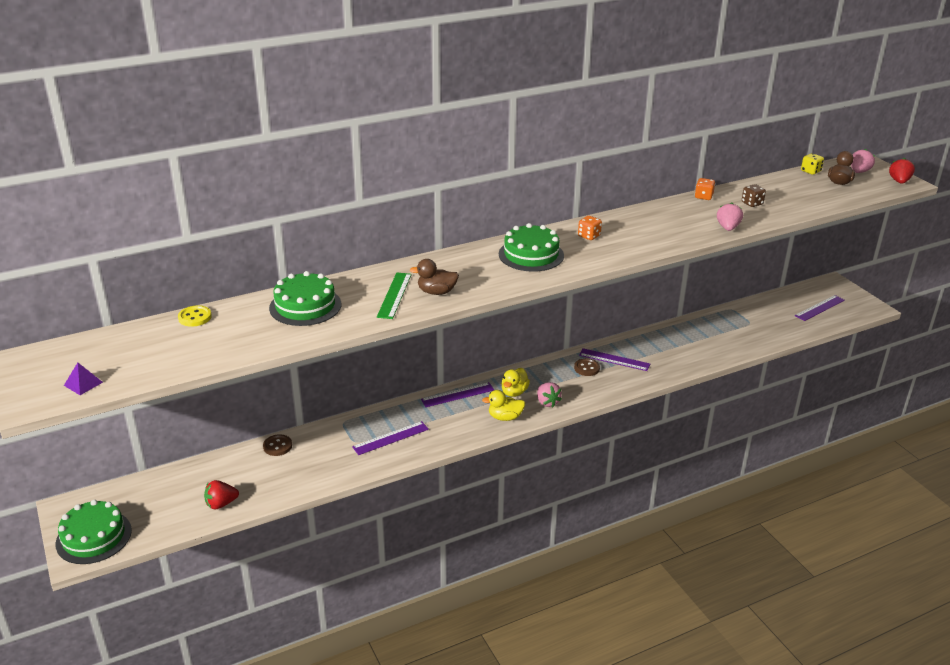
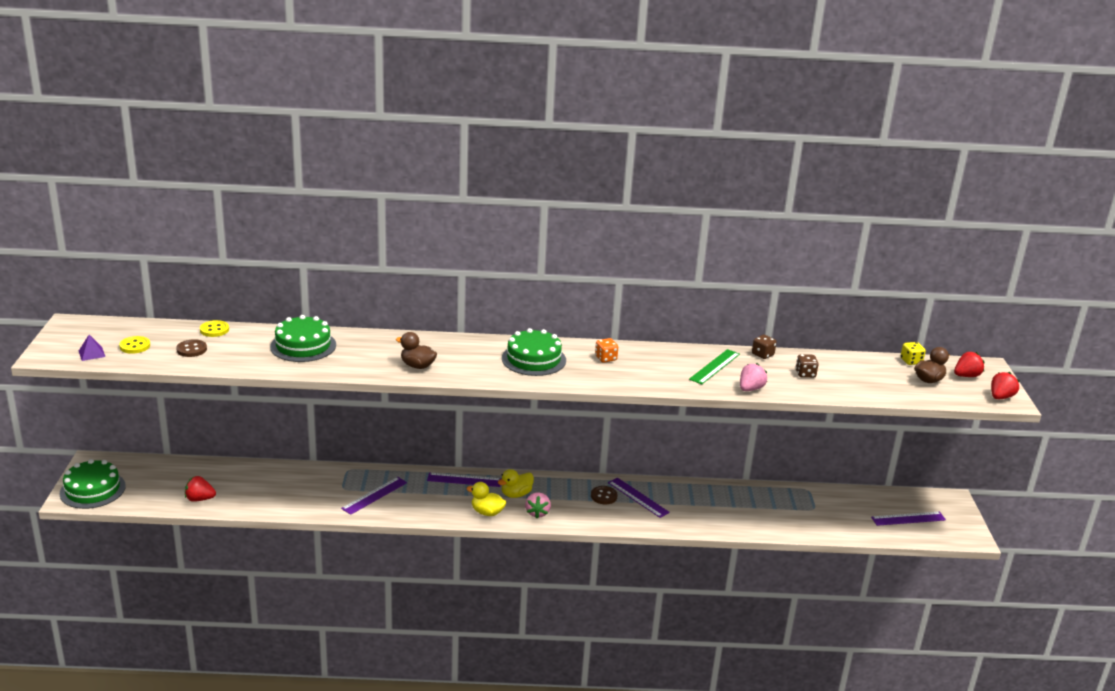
camera: 25 degrees right, 5 degrees down
(125, 360) = (135, 346): none -> yellow button
(277, 446) = (280, 470): brown button -> brown button (191, 349)
(390, 438) = (374, 495): purple ruler -> purple ruler turned 45 degrees counterclockwise
(394, 295) = (381, 358): green ruler -> green ruler (714, 366)
(703, 197) = (762, 355): orange dice -> brown dice
(859, 172) = (966, 376): pink strawberry -> red strawberry

